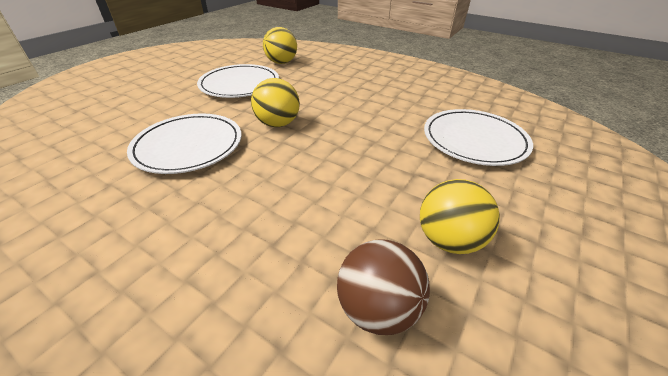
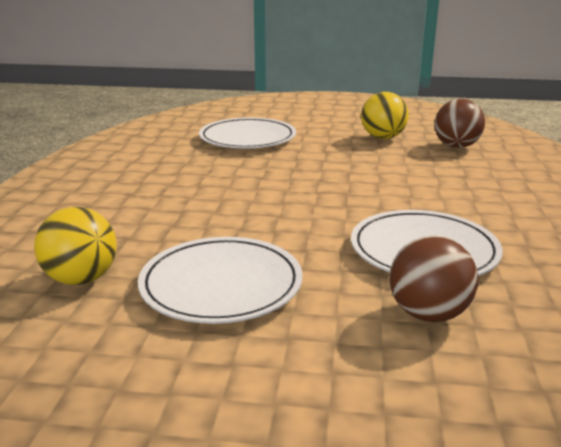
camera: 115 degrees left, 15 degrees down
(142, 122) = (428, 314): none -> brown ball
(278, 124) = (313, 217): yellow ball -> none

